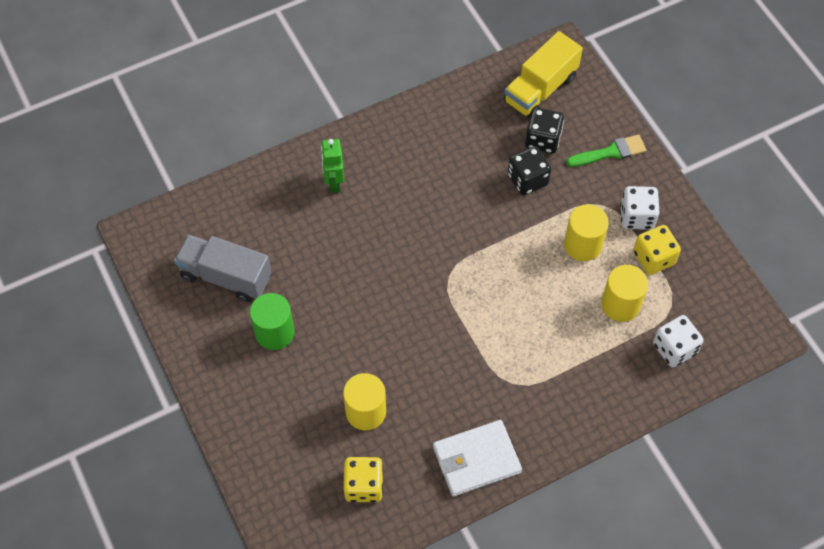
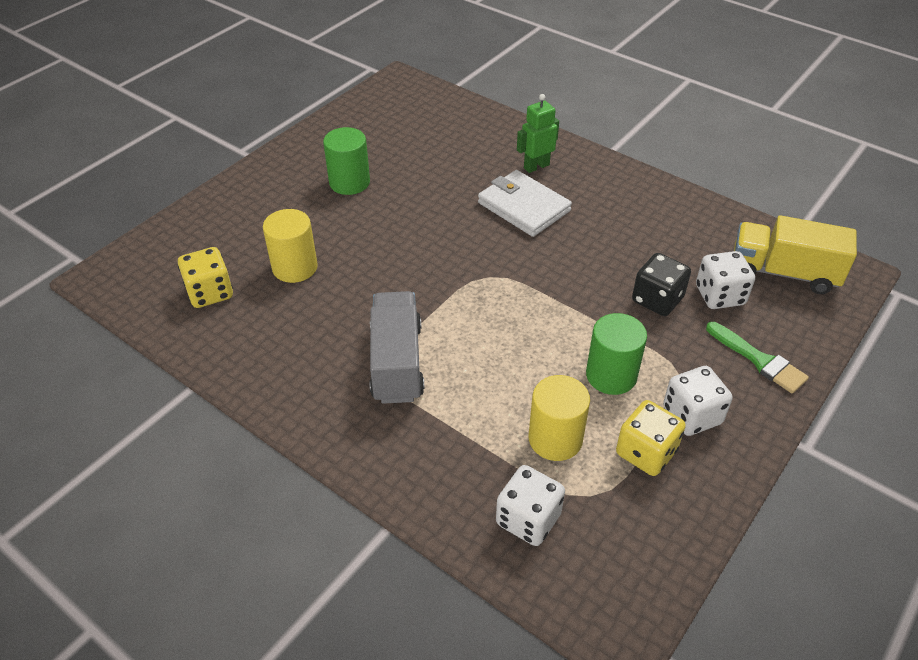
camera: 65 degrees right, 15 degrees down
(226, 276) = (389, 137): grey truck -> grey truck (397, 363)
(476, 459) = (276, 370): white wallet -> white wallet (523, 207)
(542, 140) = (719, 295): black dice -> white dice
(583, 245) = (611, 375): yellow cylinder -> green cylinder

